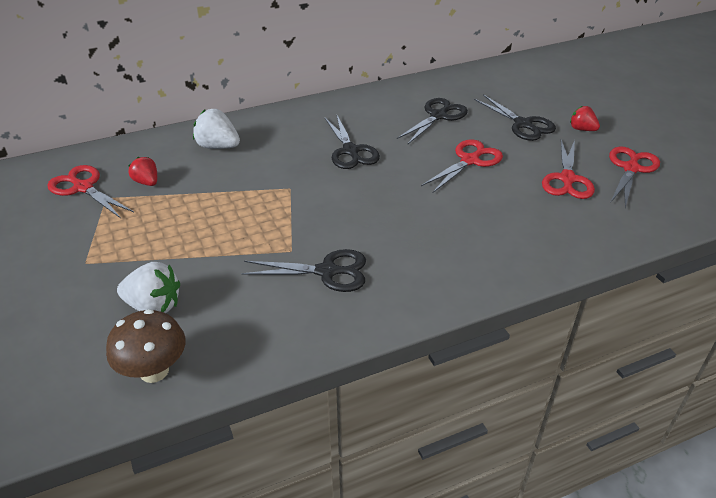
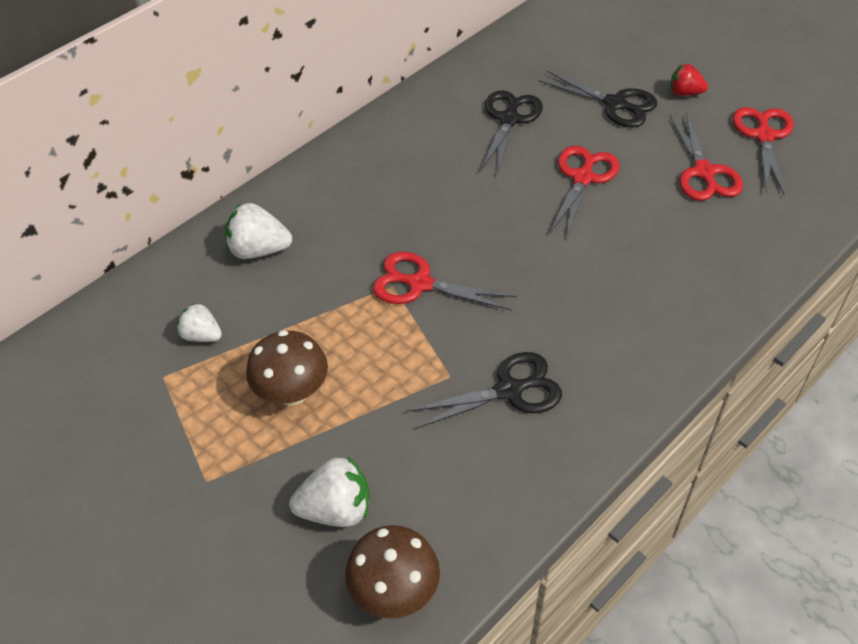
camera: 20 degrees left, 10 degrees up
(83, 188) = (121, 371): red scissors -> red scissors (420, 284)
(147, 182) = (202, 335): red strawberry -> white strawberry
(178, 229) = (292, 393): none -> brown mushroom
(350, 151) = (433, 206): black scissors -> none

